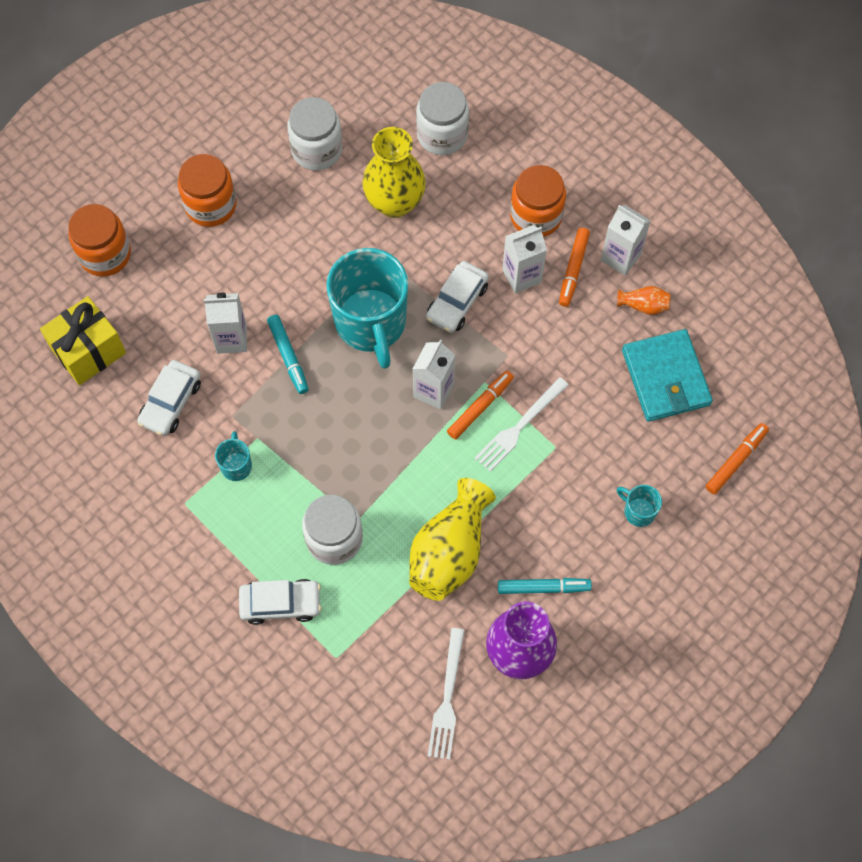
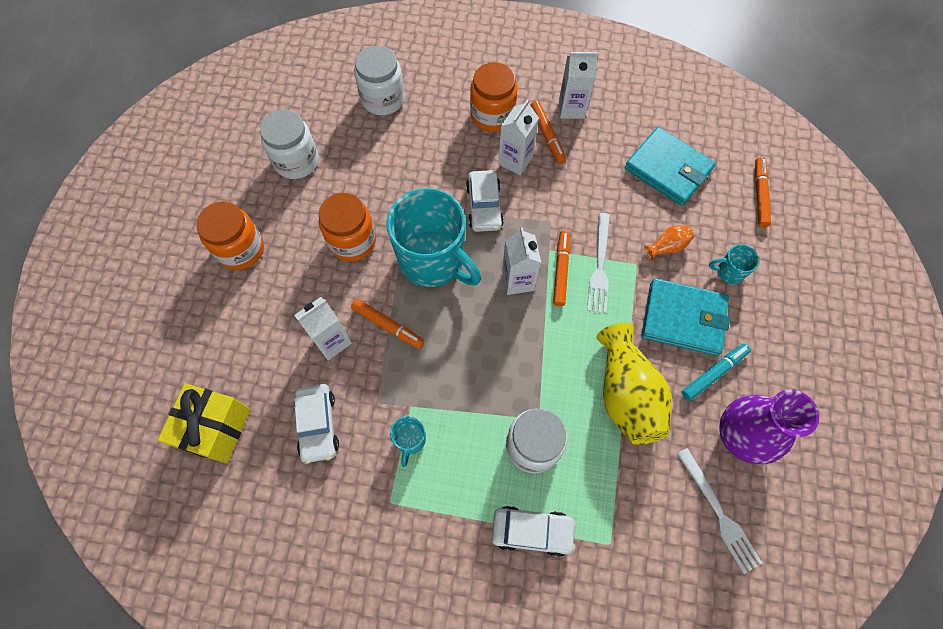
camera: 35 degrees left, 0 degrees up
(105, 254) = (176, 340): orange jar -> orange jar (352, 241)
(236, 465) = (410, 440): turquoise mug -> turquoise mug turned 135 degrees counterclockwise
(280, 603) = (532, 531): white car -> white car turned 45 degrees clockwise
(288, 357) = (388, 326): turquoise marker -> orange marker
(394, 202) = (384, 164): yellow vase -> none
(557, 523) = (683, 319): none -> turquoise wallet
(644, 305) = (613, 130): orange vase -> orange vase (667, 246)

